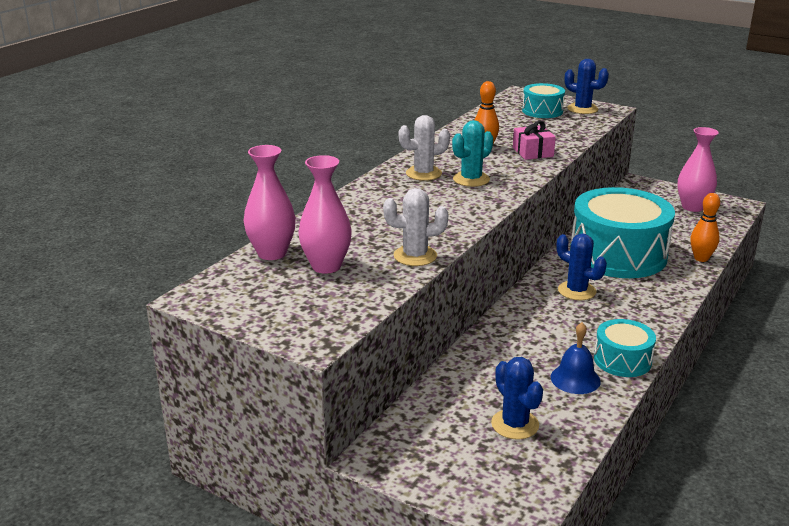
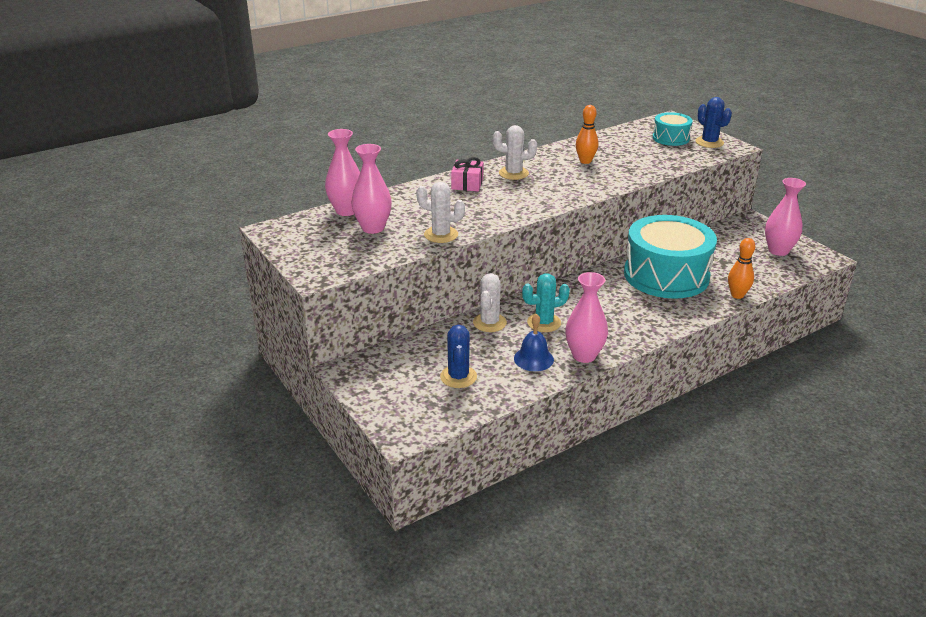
camera: 25 degrees right, 5 degrees up
(471, 179) = (545, 185): turquoise cactus -> turquoise cactus (544, 323)
(490, 351) = (489, 323): none -> white cactus
(533, 152) = (621, 172): pink gift -> pink gift (467, 184)
(577, 291) = (601, 295): blue cactus -> none
(622, 360) = (584, 355): turquoise drum -> pink vase

